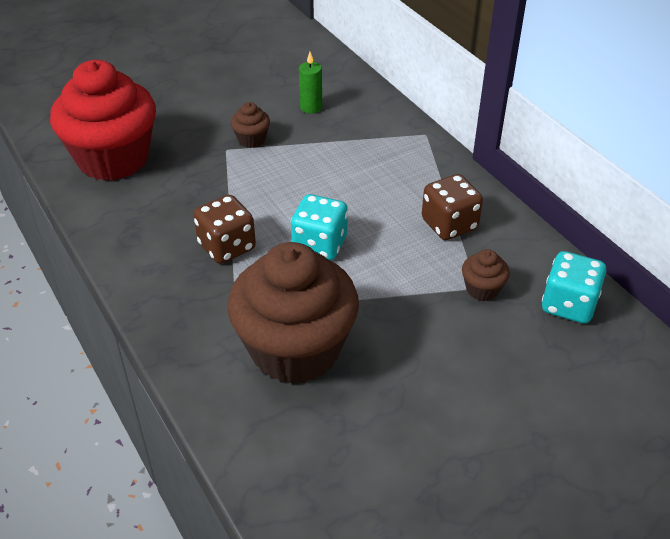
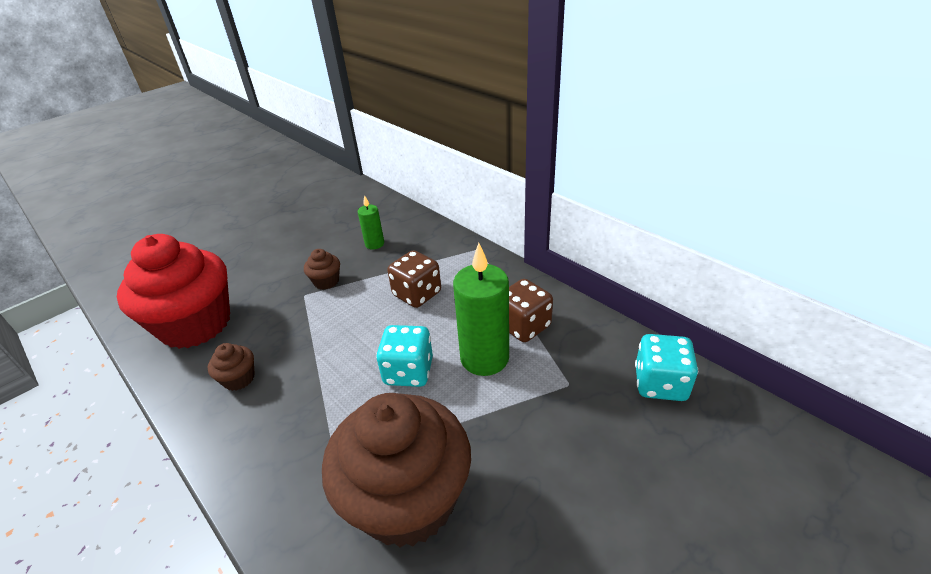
camera: 10 degrees left, 5 degrees down
(227, 247) = (317, 393): brown dice -> brown dice (417, 294)
(399, 247) = (484, 358): none -> green candle
(482, 289) = (575, 385): brown cupcake -> brown cupcake (239, 379)

